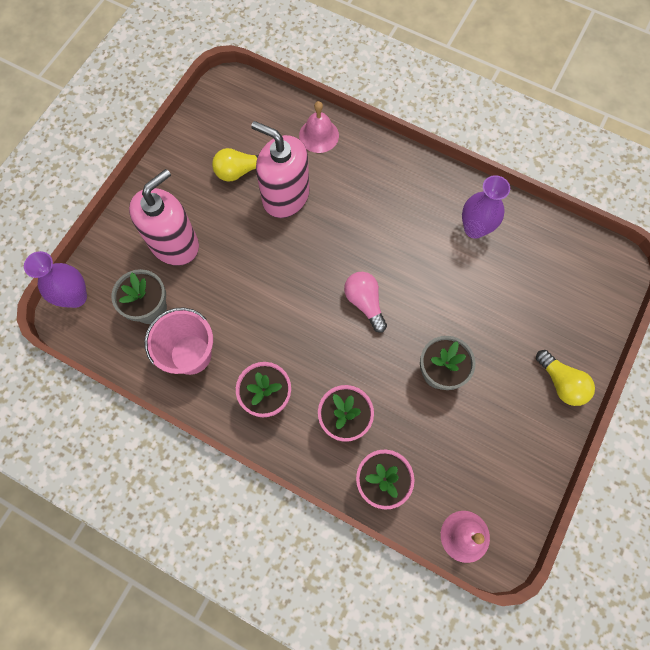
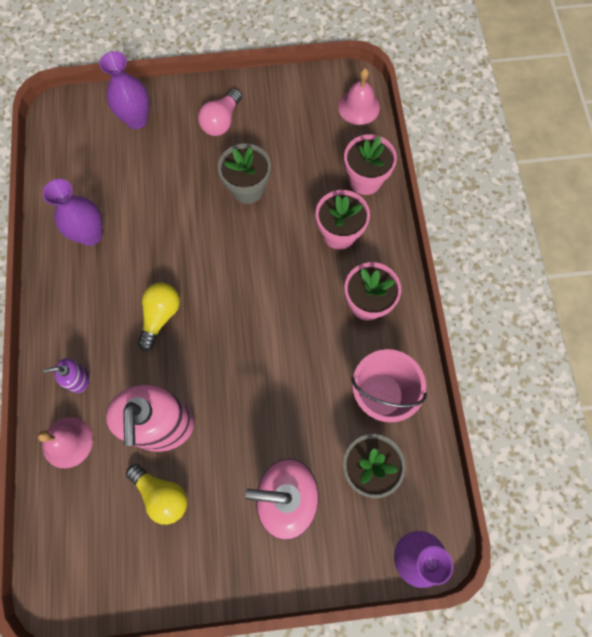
camera: 125 degrees left, 0 degrees up
(359, 163) = (78, 379): none -> purple soap dispenser
(364, 302) = (226, 281): pink light bulb -> pink light bulb (221, 121)
(561, 383) = (195, 103): yellow light bulb -> yellow light bulb (160, 316)
(572, 323) = (137, 120): none -> purple vase

